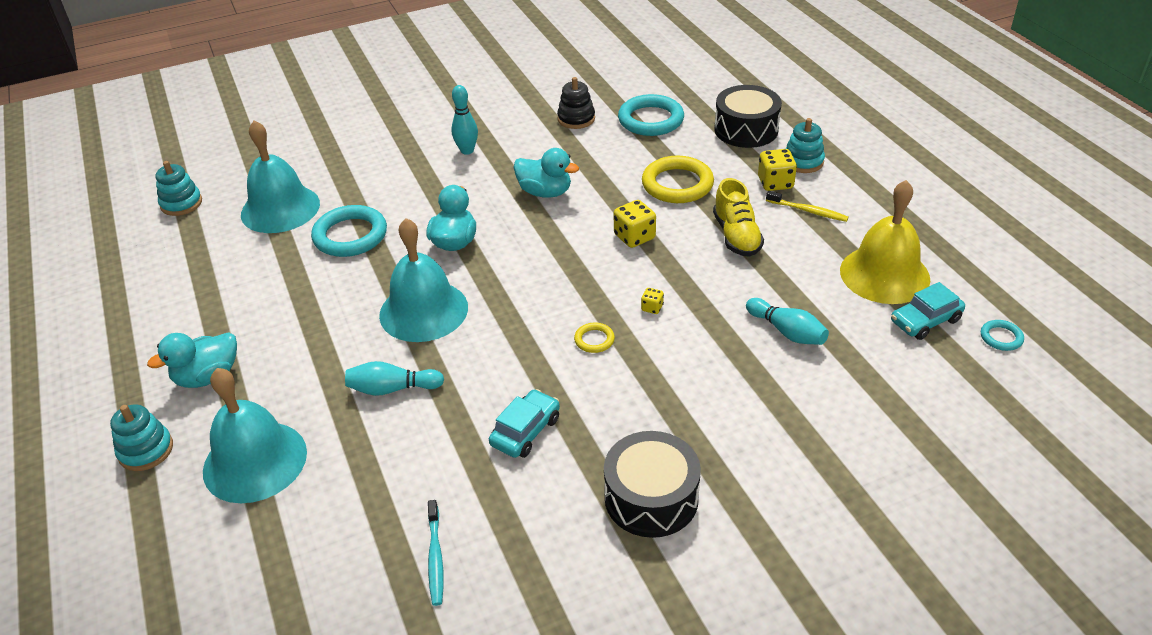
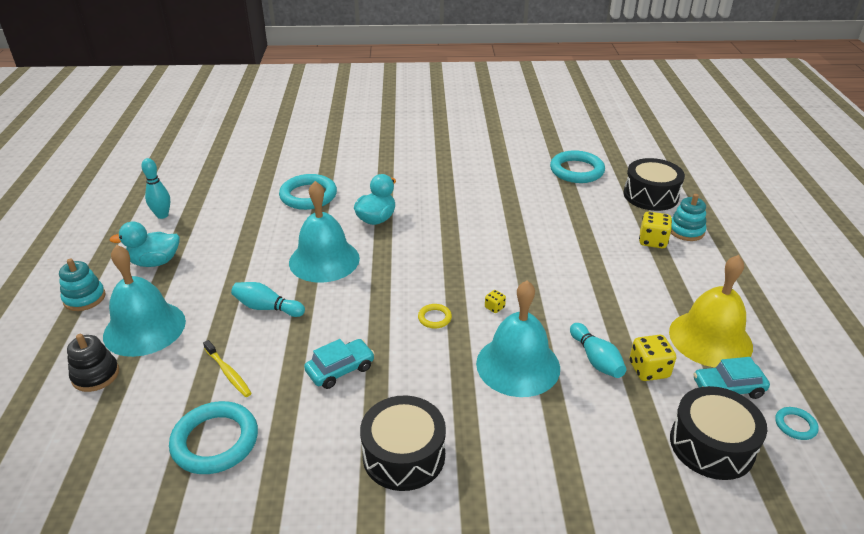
camera: 20 degrees right, 5 degrees down
(181, 203) = (216, 147): turquoise stacking toy -> none
(280, 208) = (275, 166): turquoise bell -> turquoise bell (518, 365)
(435, 557) = (215, 441): turquoise toothbrush -> turquoise ring
(467, 151) = (425, 160): turquoise bowling pin -> turquoise bowling pin (162, 215)
(545, 192) = (464, 202): turquoise duck -> none
(576, 119) = (519, 157): black stacking toy -> black stacking toy (95, 375)
(634, 237) = (512, 251): yellow dice -> yellow dice (649, 370)
(677, 184) = (570, 222): yellow ring -> none
(736, 236) = (596, 272): yellow shoe -> none
(808, 211) = (669, 270): yellow toothbrush -> yellow toothbrush (228, 373)
(938, 382) = (711, 445): none -> black drum

